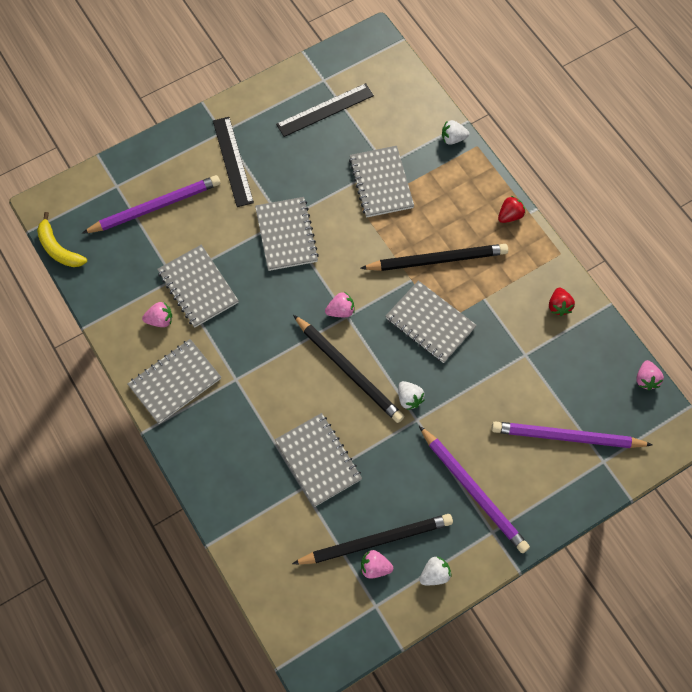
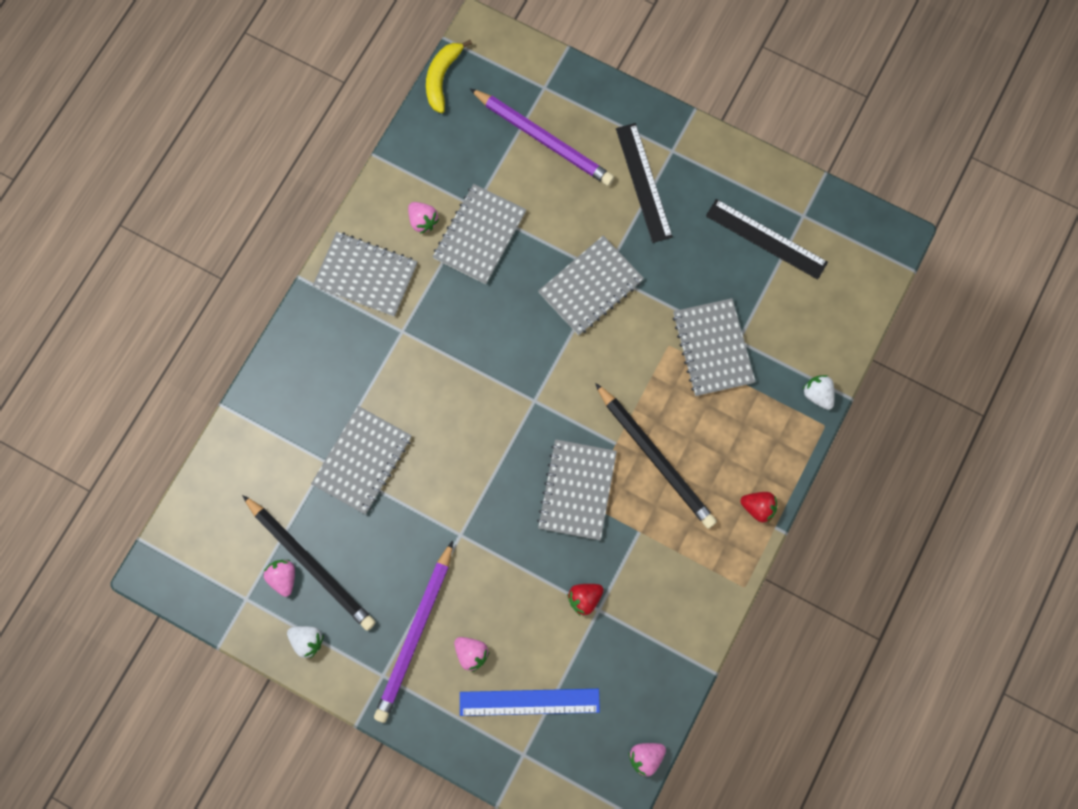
camera: 60 degrees right, 10 degrees up
(233, 161) = (643, 182): black ruler -> black ruler turned 60 degrees counterclockwise
(341, 311) = (537, 391): pink strawberry -> pink strawberry (471, 653)
(348, 370) = (475, 436): black pencil -> none
(381, 183) = (712, 348): grey notebook -> grey notebook turned 60 degrees counterclockwise
(409, 398) = (479, 514): white strawberry -> none
(559, 306) = (678, 617): red strawberry -> red strawberry (584, 598)
(567, 437) = (529, 702): purple pencil -> blue ruler

